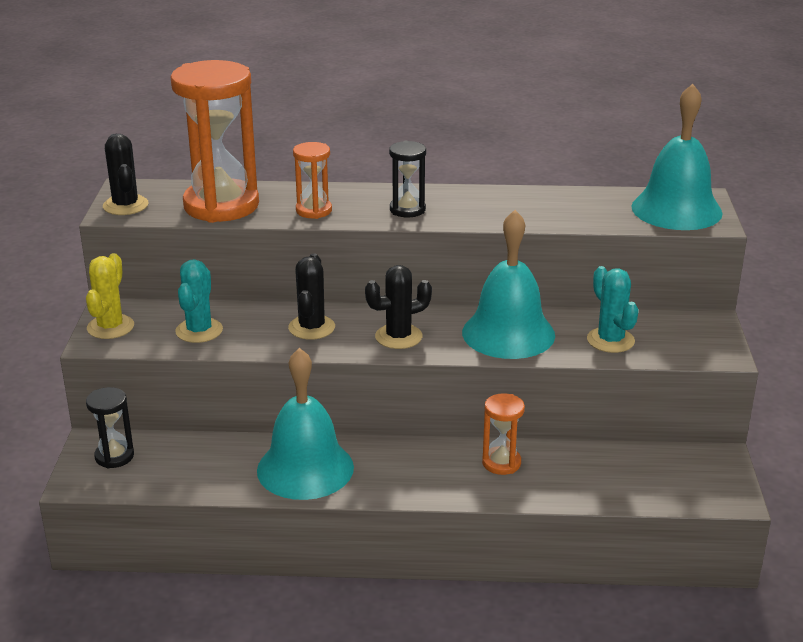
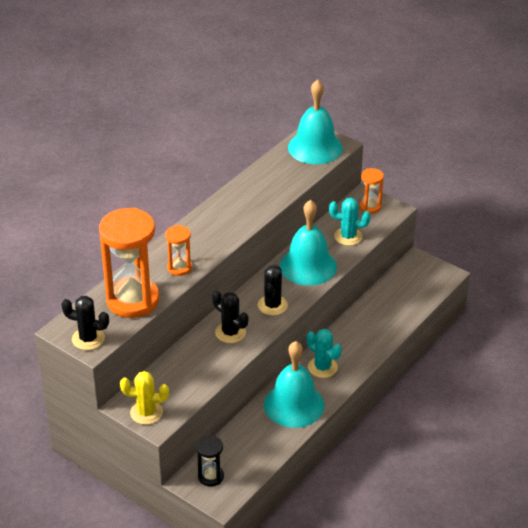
camera: 55 degrees left, 10 degrees up
(110, 327) = (146, 412): yellow cactus -> yellow cactus turned 45 degrees counterclockwise
(199, 331) = (188, 377): turquoise cactus -> turquoise cactus (322, 367)
(407, 210) = (216, 234): black hourglass -> none
(501, 463) = (355, 332): orange hourglass -> orange hourglass (370, 207)

